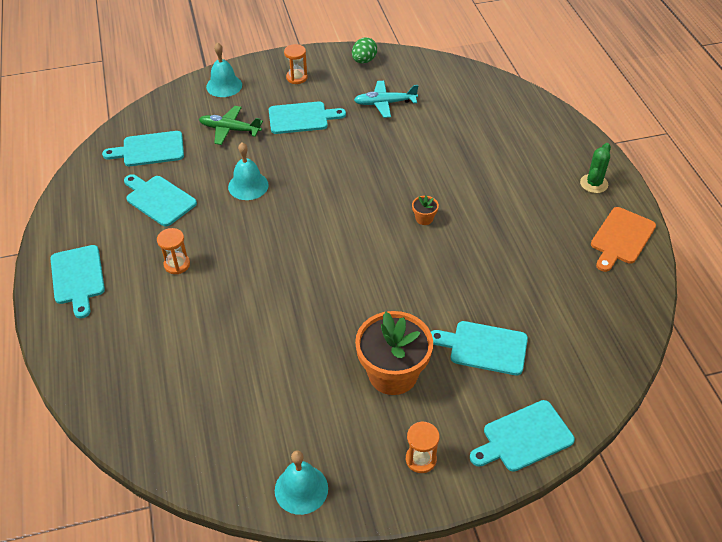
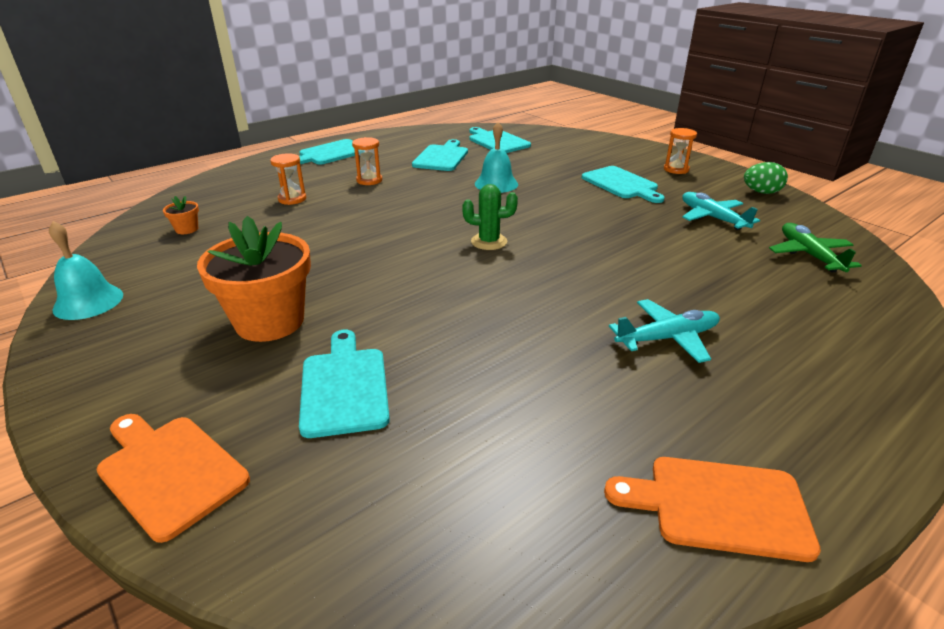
camera: 65 degrees right, 15 degrees down
(224, 86) = (614, 146): turquoise bell -> none
(230, 130) = (561, 161): green plane -> green plane (809, 255)
(421, 459) = (127, 375): orange hourglass -> orange hourglass (292, 199)
(424, 218) = (549, 285): orange flower pot -> orange flower pot (187, 229)
(504, 195) = (667, 338): none -> turquoise plane
(524, 437) = (169, 471): turquoise cutting board -> orange cutting board
(594, 184) = (816, 433): green cactus -> green cactus (489, 242)

